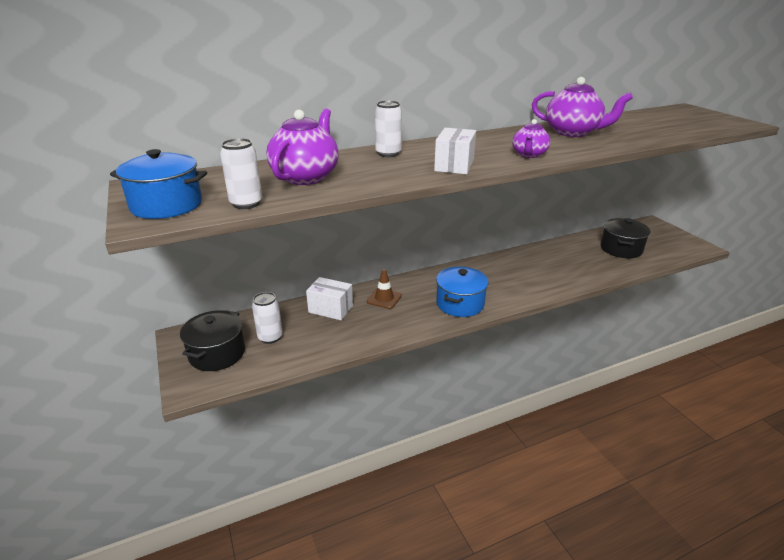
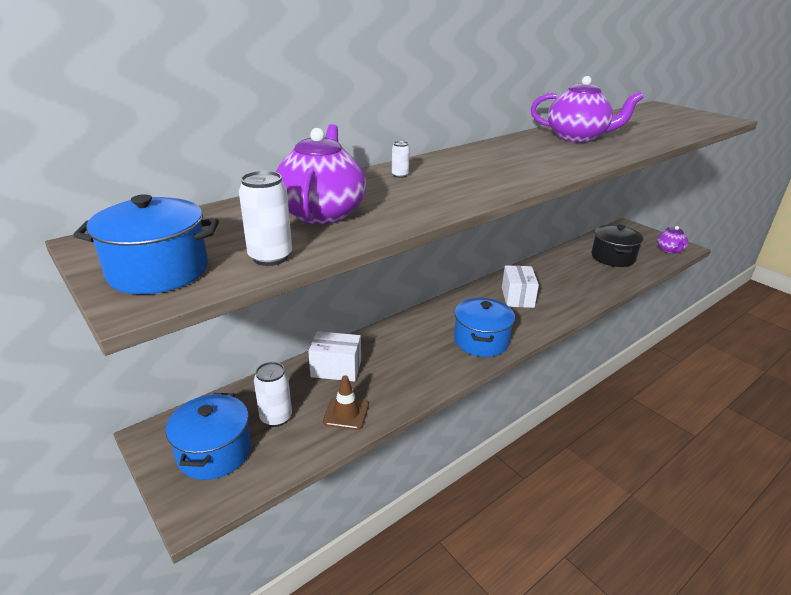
camera: 15 degrees left, 0 degrees up
(217, 354) = (214, 452): black pot -> blue pot
(384, 298) = (394, 346): brown traffic cone -> brown traffic cone (346, 413)
(388, 154) = (400, 175): white can -> white can, size x0.54
(454, 165) = (486, 184): white box -> white box (517, 297)
(529, 155) = (555, 166): purple teapot -> purple teapot (670, 250)

